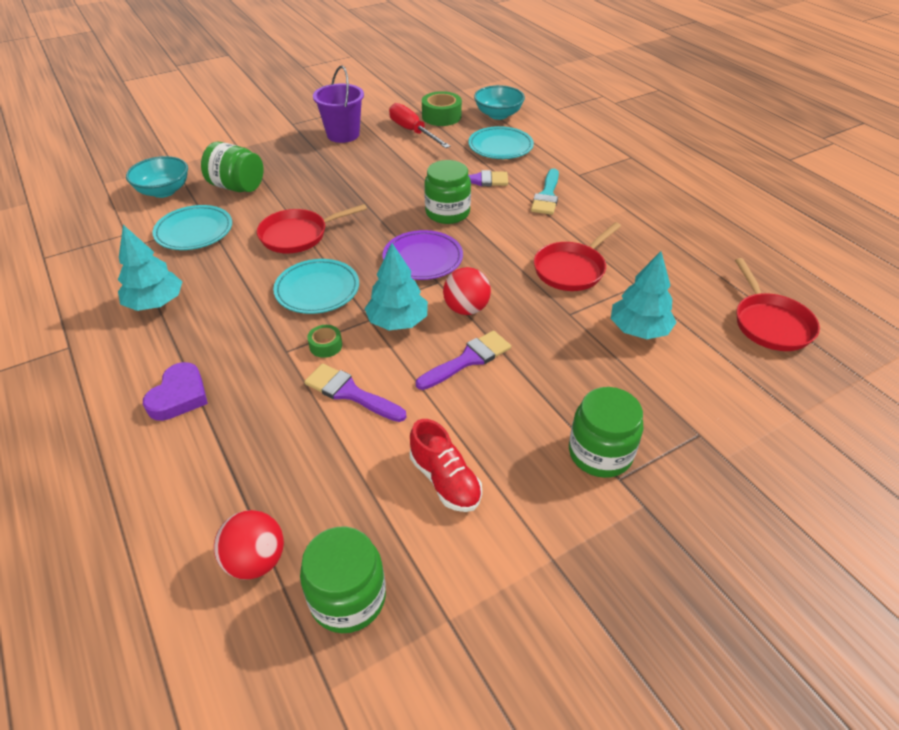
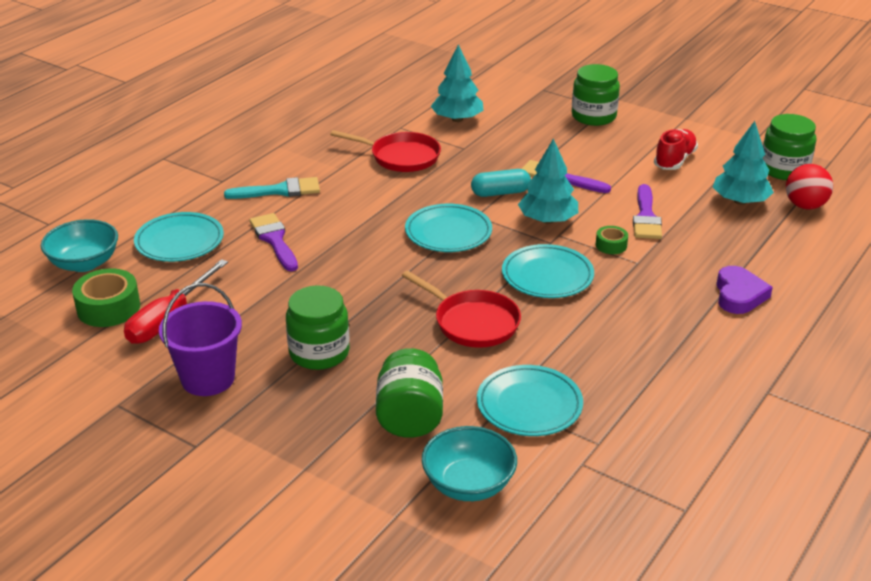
camera: 115 degrees left, 10 degrees down
(155, 303) = (661, 368): turquoise tree -> turquoise tree (740, 201)
(179, 396) = (739, 295): purple heart -> purple heart turned 105 degrees clockwise
(423, 259) = (448, 232): purple plate -> turquoise plate
(447, 213) = (355, 240): green jar -> green jar (319, 352)
(466, 309) = (500, 193): red ball -> turquoise capsule
(770, 323) = (404, 76): red pan -> none

